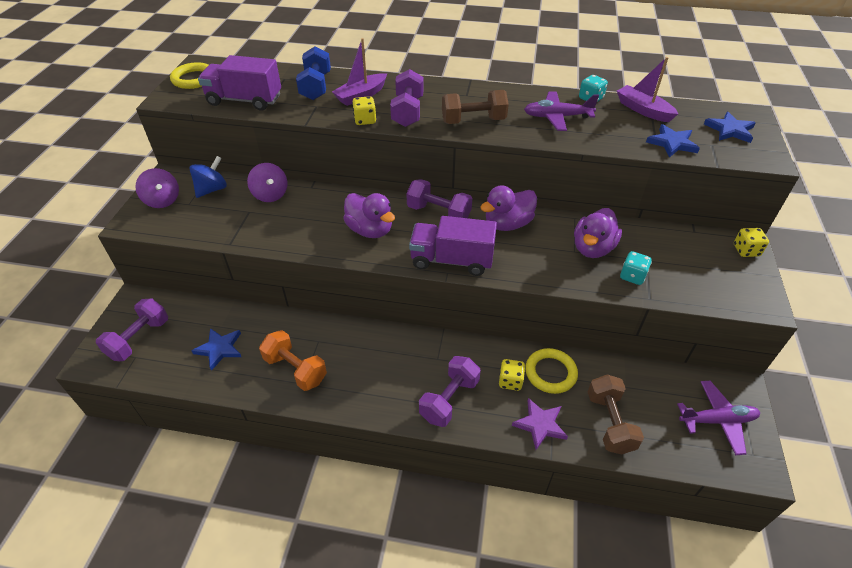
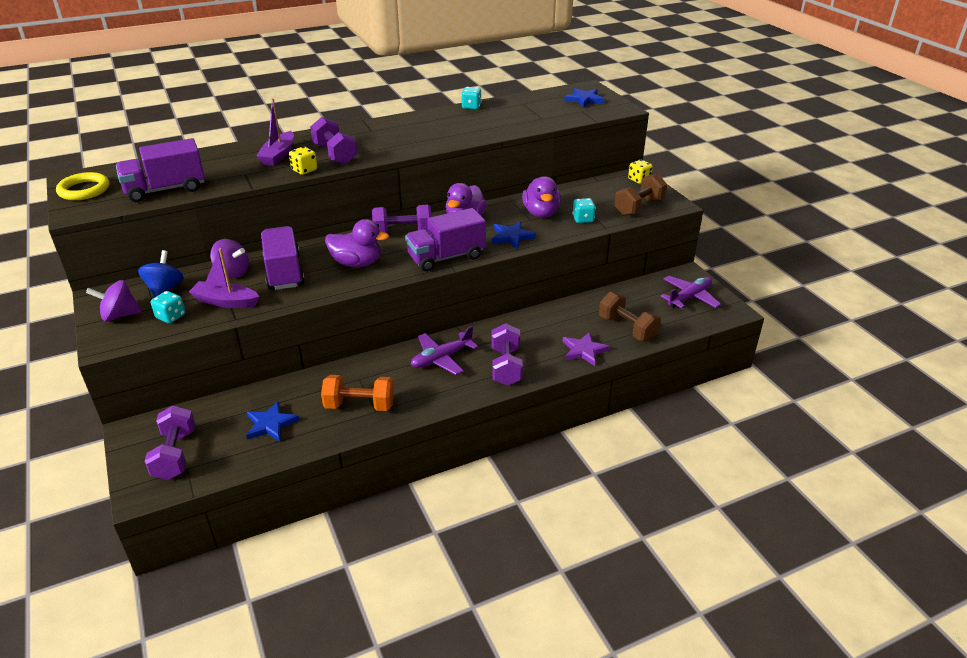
camera: 35 degrees left, 10 degrees down
(162, 200) = (119, 315): purple spinning top -> purple spinning top turned 150 degrees clockwise
(191, 219) = (171, 316): none -> turquoise dice
(306, 213) = (284, 272): none -> purple truck
(316, 86) = (225, 161): blue dumbbell -> none
(473, 121) = (398, 145): brown dumbbell -> brown dumbbell (639, 207)
(510, 381) = (539, 336): yellow dice -> none
(550, 373) = (562, 318): yellow ring -> none
(557, 117) = (459, 124): purple plane -> purple plane (441, 358)
(643, 110) = (516, 104): purple boat -> purple boat (226, 301)
(672, 143) = (555, 117): blue star -> blue star (511, 237)

